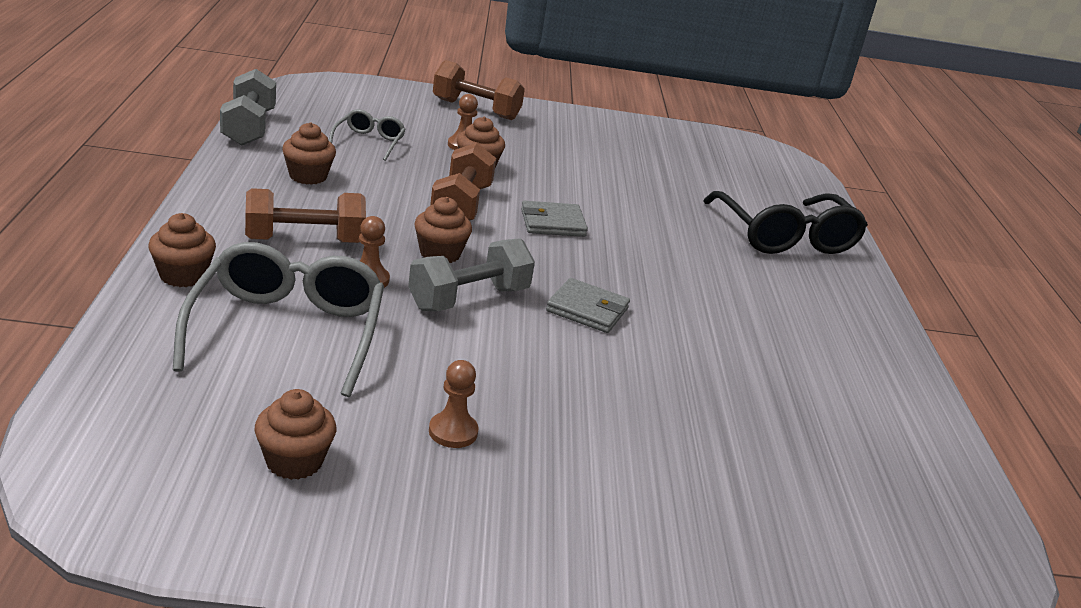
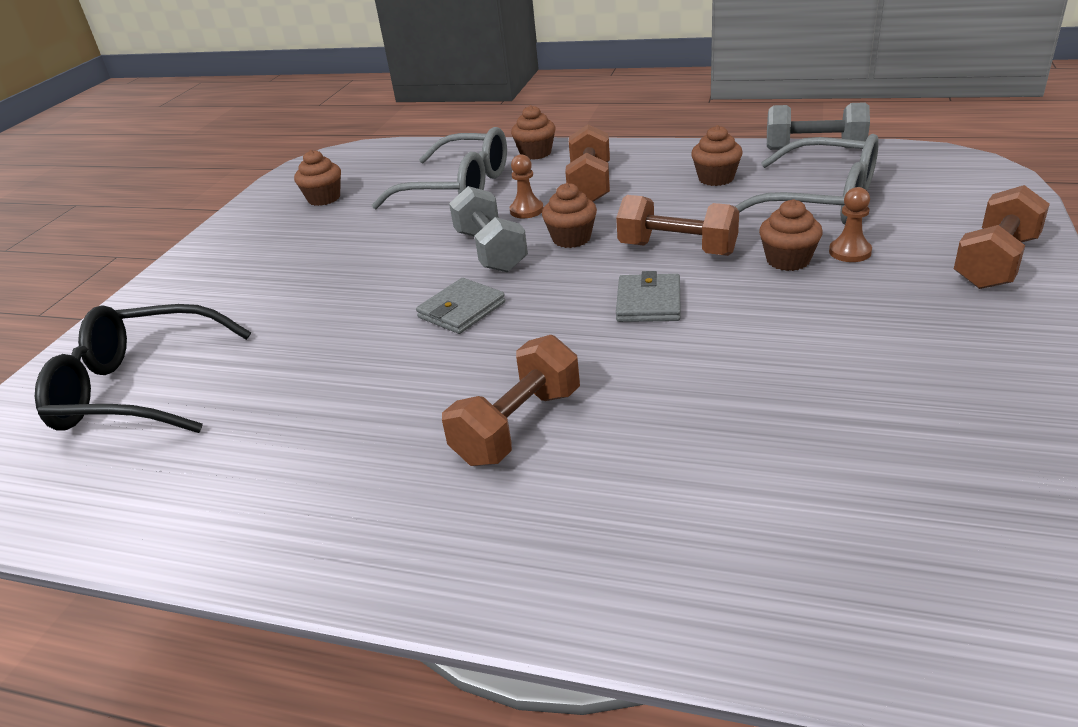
camera: 115 degrees right, 5 degrees up
(369, 142) = (819, 200): grey glasses -> grey glasses, size x1.97
(453, 432) = (322, 243): brown pawn -> none
(728, 277) = (518, 426): none -> brown dumbbell
(784, 236) = (649, 526): black glasses -> black glasses (141, 389)

